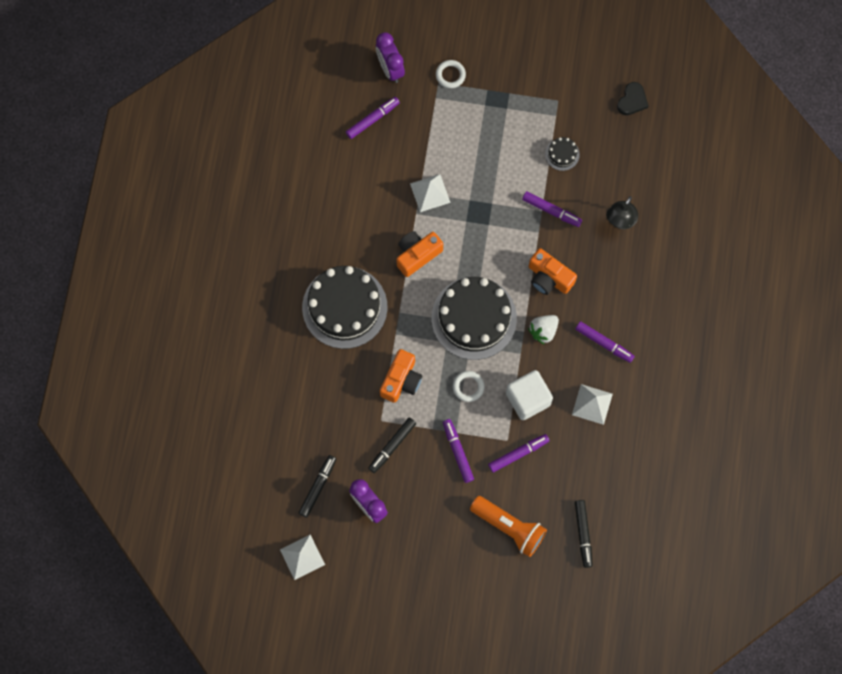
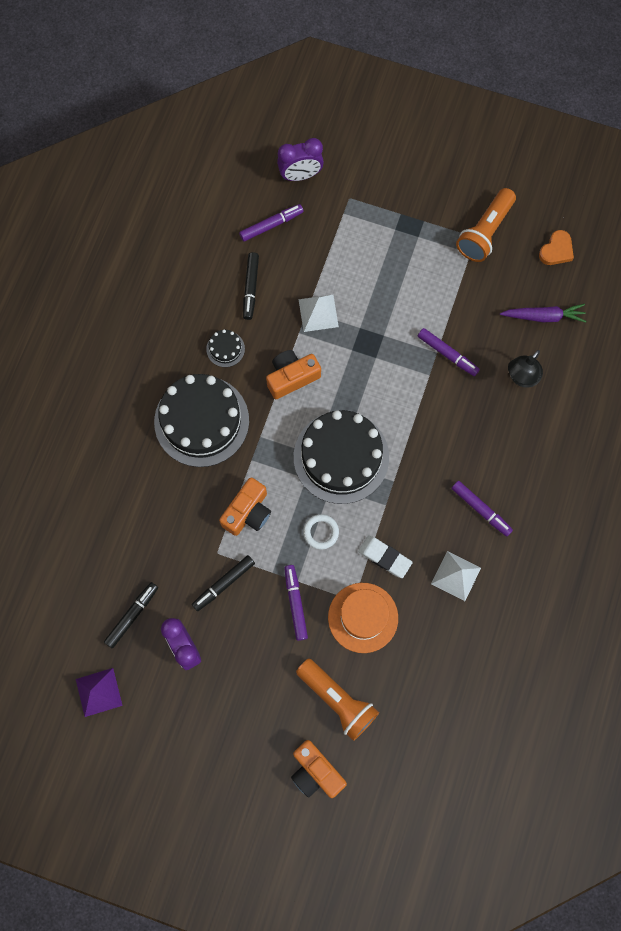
camera: 10 degrees right, 0 degrees up
(302, 557) = (99, 692): white pyramid -> purple pyramid
(390, 69) = (300, 175): purple clock -> purple clock turned 90 degrees counterclockwise
(450, 75) = (364, 192): white ring -> none
(518, 454) = (363, 617): purple marker -> orange hat
(528, 399) = (384, 557): white cube -> white eraser
(543, 331) = (415, 484): white strawberry -> none
(549, 278) = (432, 426): orange camera -> orange camera (315, 771)
(562, 154) = (470, 295): black cake -> black cake (225, 349)
(566, 94) = (485, 232): none -> orange flashlight
(583, 534) = (420, 723): black marker -> black marker (251, 288)
(630, 163) = (543, 316): none -> purple carrot
(632, 100) = (556, 250): black heart -> orange heart

